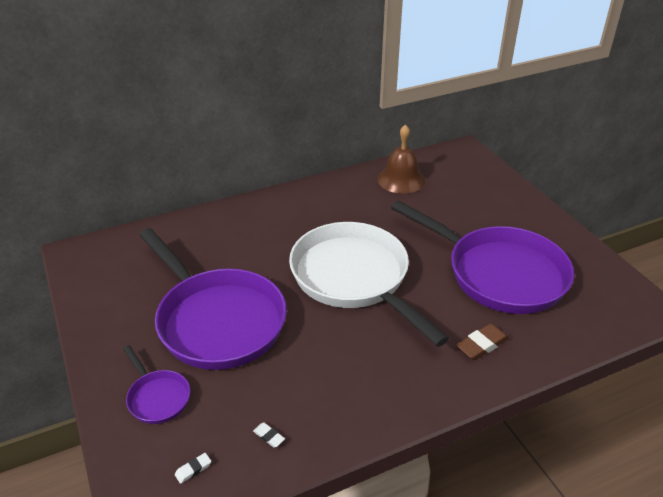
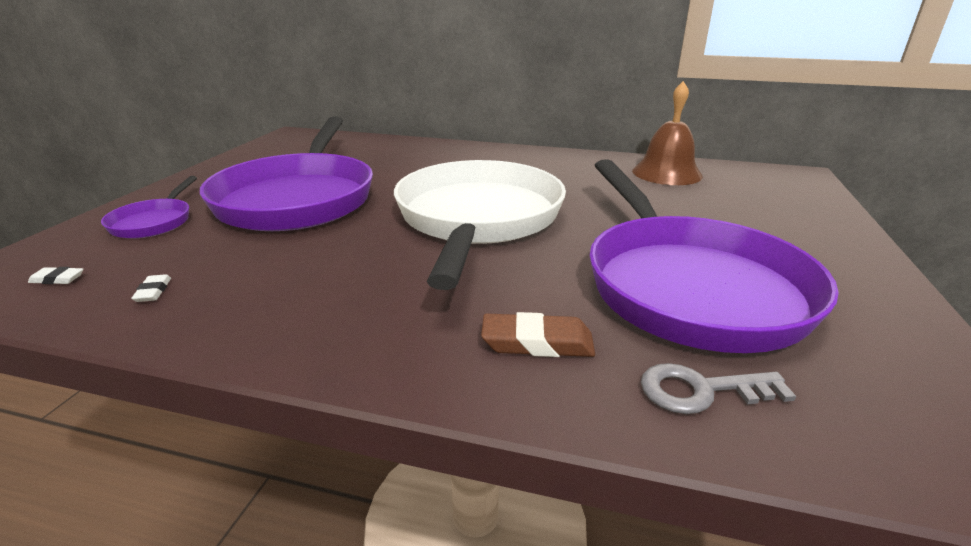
camera: 40 degrees right, 10 degrees down
(555, 331) = (701, 390): none -> grey key

